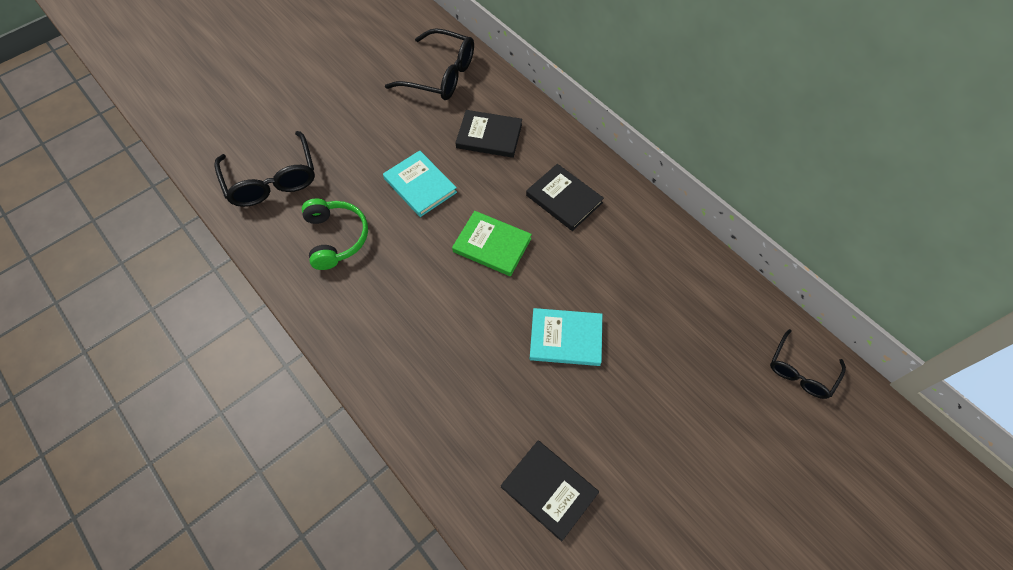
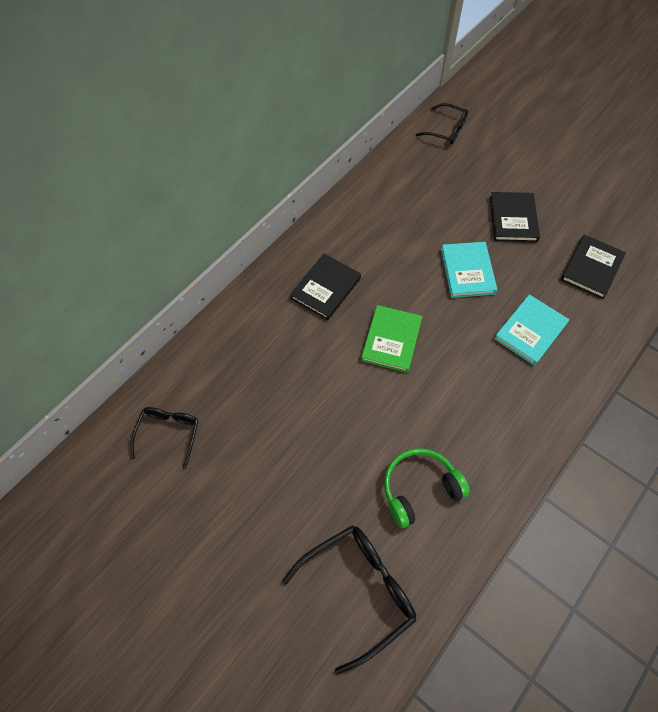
camera: 100 degrees left, 0 degrees up
(420, 185) = (335, 420): turquoise book -> turquoise book (530, 331)
(441, 75) = (169, 433): black glasses -> black glasses, size x0.61
(489, 136) = (257, 365): black book -> black book (513, 219)

